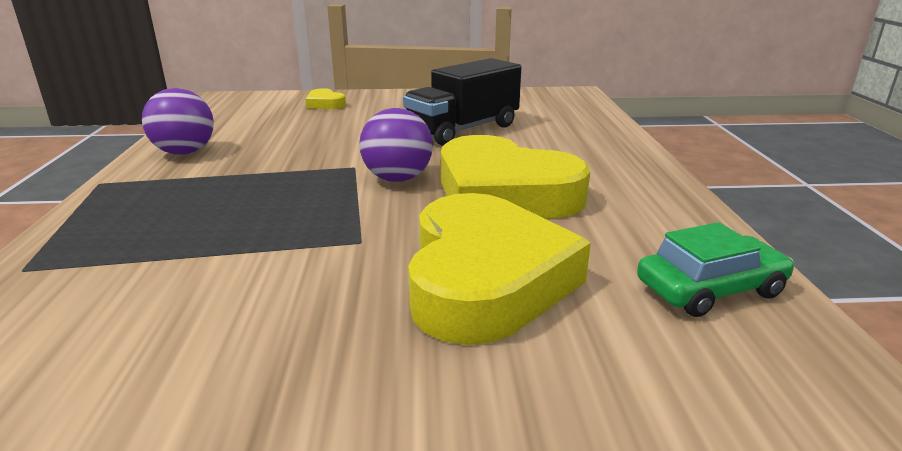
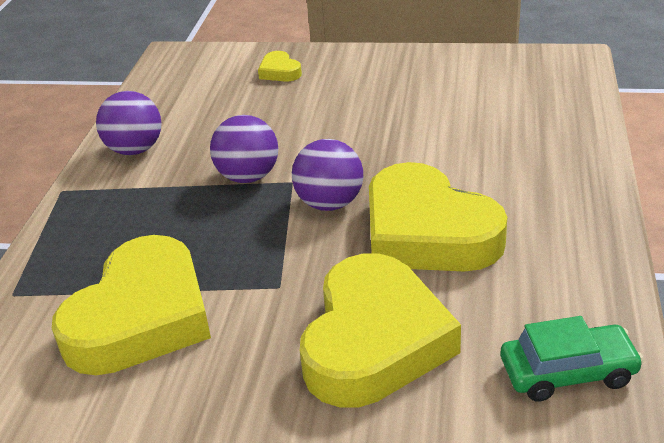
camera: 15 degrees right, 10 degrees up
(195, 279) = (141, 317): none -> yellow heart
(308, 165) = (248, 177): none -> purple ball
(463, 130) = (417, 127): black truck -> none

